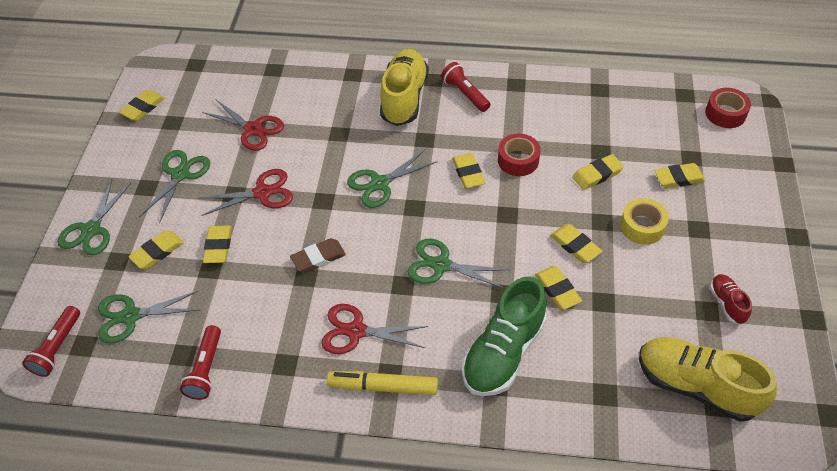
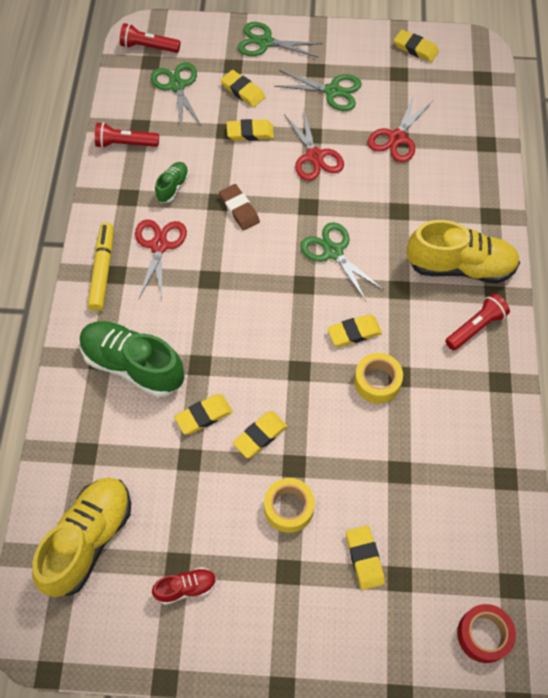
camera: 85 degrees right, 10 degrees up
(278, 319) = (173, 187): none -> green shoe
(441, 265) = (232, 311): green scissors -> none
(518, 160) = (377, 382): red tape -> yellow tape
(597, 174) = (363, 465): yellow eraser -> none

